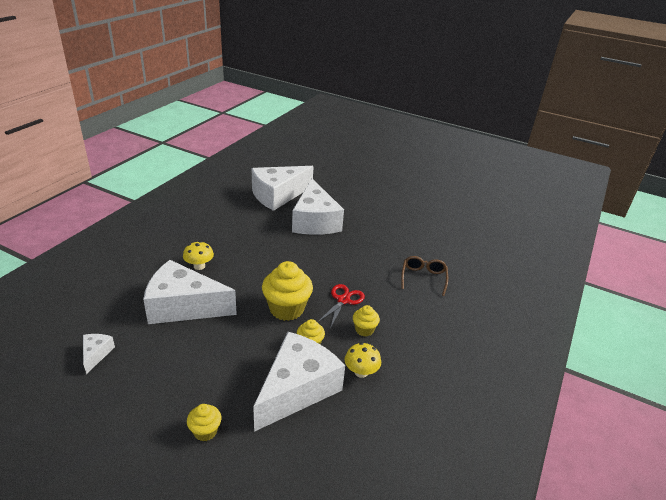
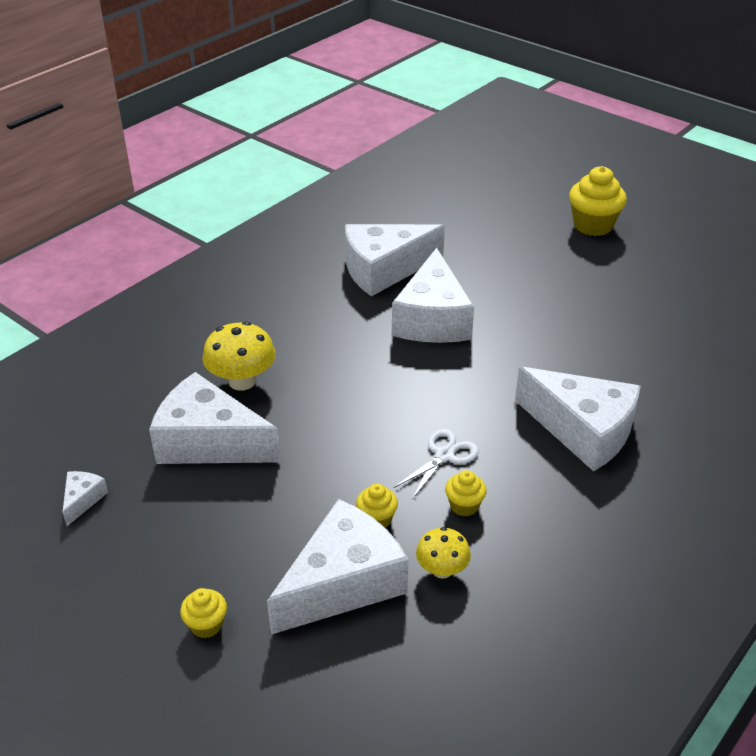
camera: 15 degrees right, 5 degrees up
(199, 266) = (242, 381): yellow mushroom -> yellow mushroom, size x1.61
(286, 309) = (355, 461): yellow cupcake -> yellow cupcake (593, 225)
(343, 300) = (444, 455): red scissors -> white scissors
(423, 278) = (582, 430): brown glasses -> white cheese

